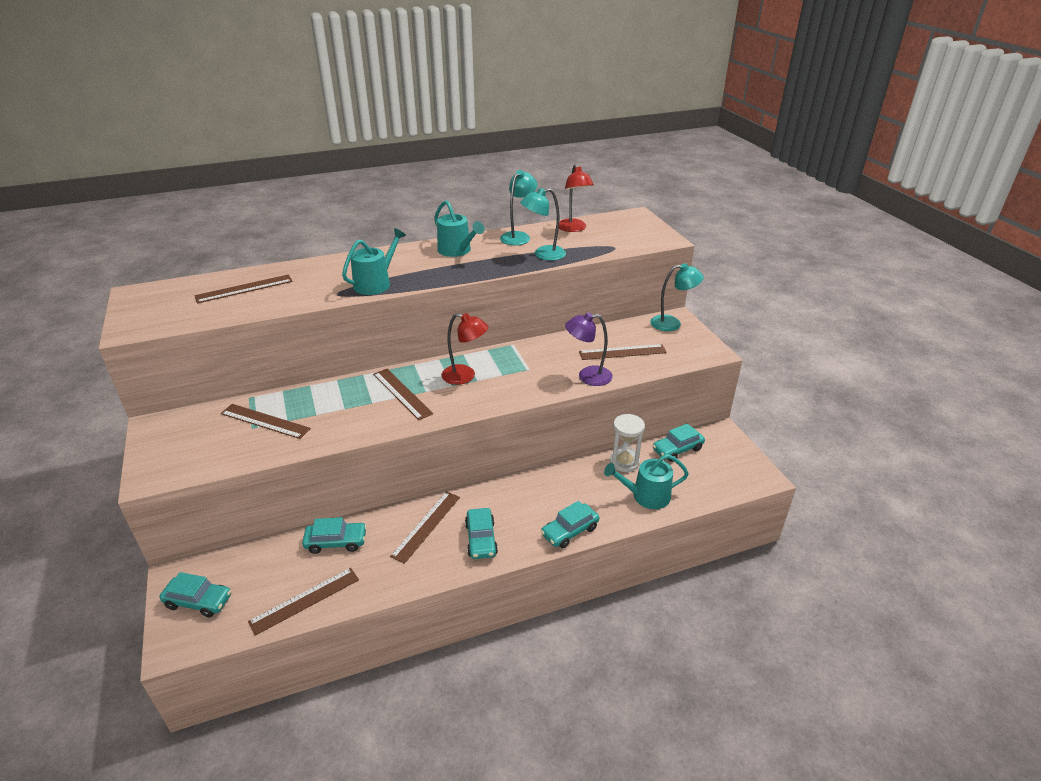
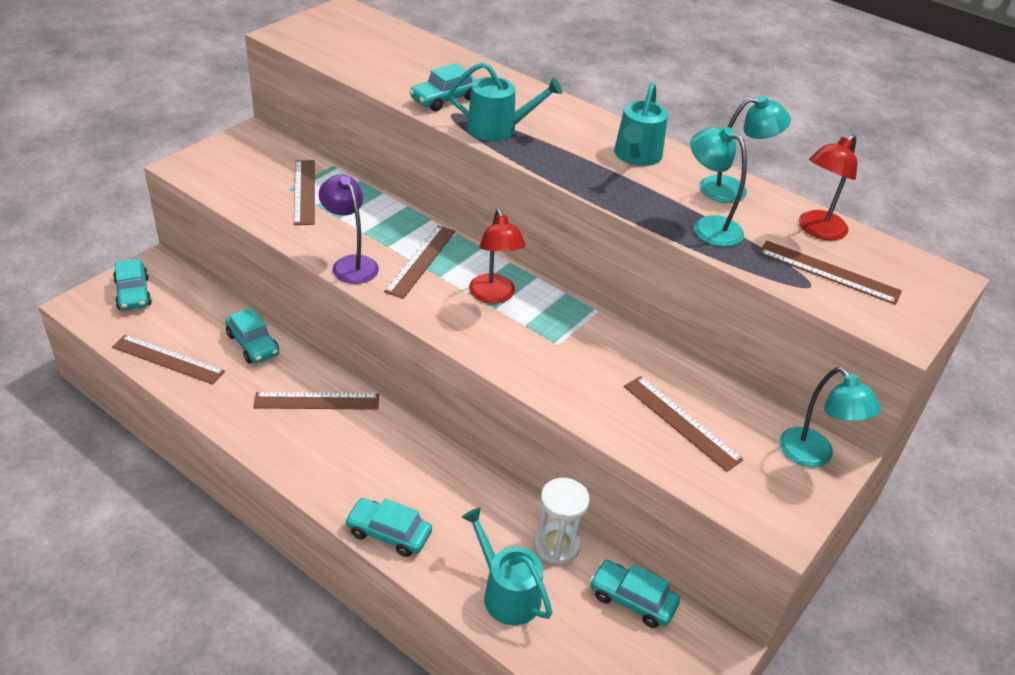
camera: 55 degrees right, 5 degrees up
(244, 289) = (407, 58): brown ruler -> brown ruler (828, 272)
(481, 539) = (325, 455): turquoise car -> turquoise car (445, 99)
(587, 376) = (590, 405): purple lamp -> purple lamp (350, 264)

